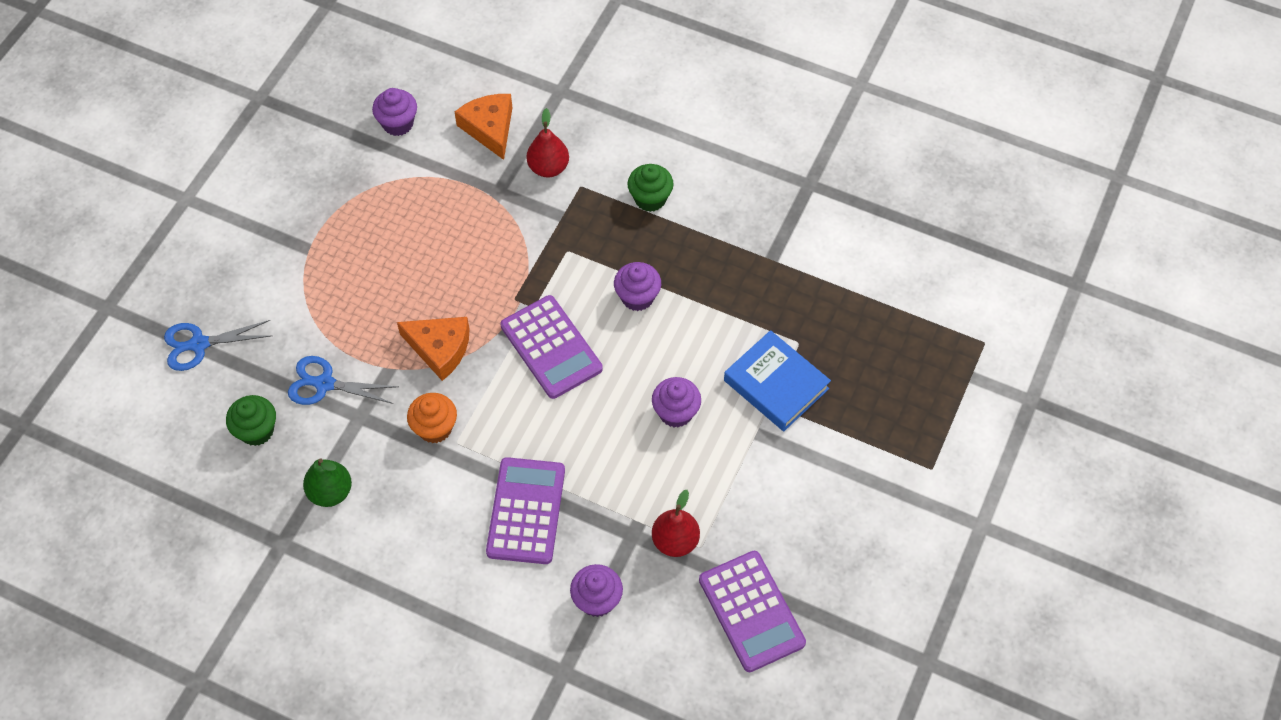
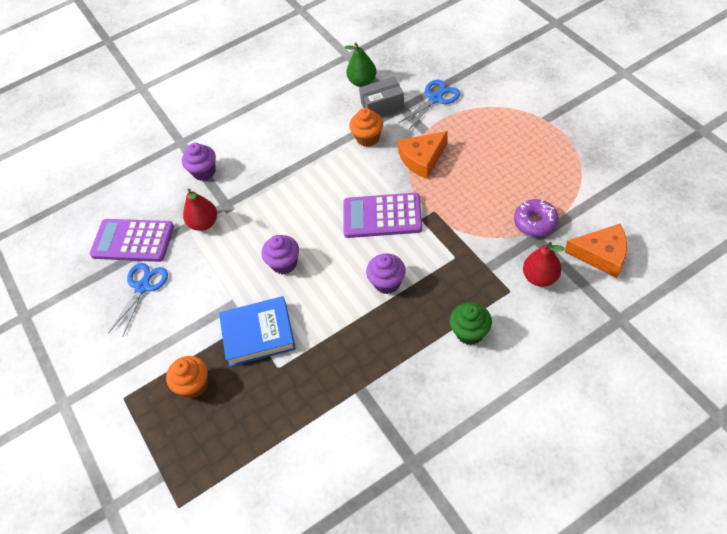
camera: 130 degrees right, 5 degrees down
(199, 344) = (502, 53): blue scissors -> blue scissors (142, 287)
(256, 430) = (425, 63): green cupcake -> none
(367, 441) = (382, 105): none -> grey box
(398, 123) = (636, 200): purple cupcake -> none
(478, 198) = (535, 222): none -> purple donut
(526, 511) = (282, 160): purple calculator -> none
(871, 409) = (194, 385): none -> orange cupcake

